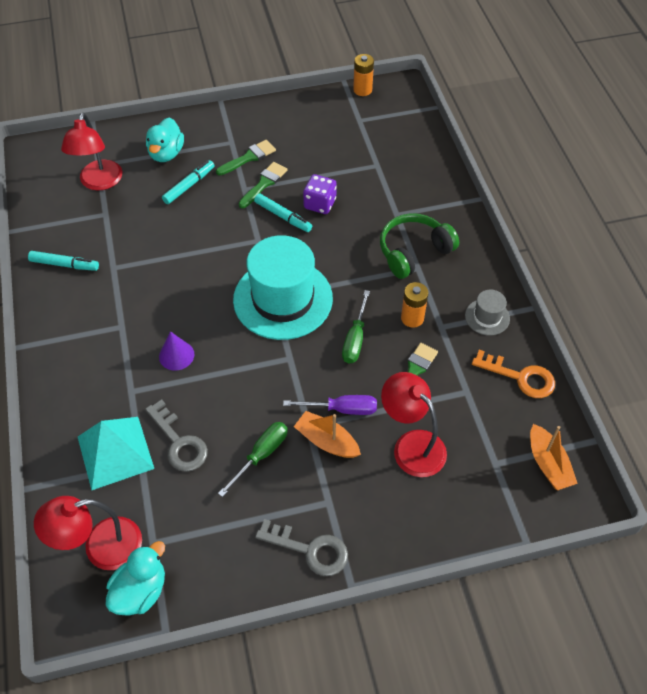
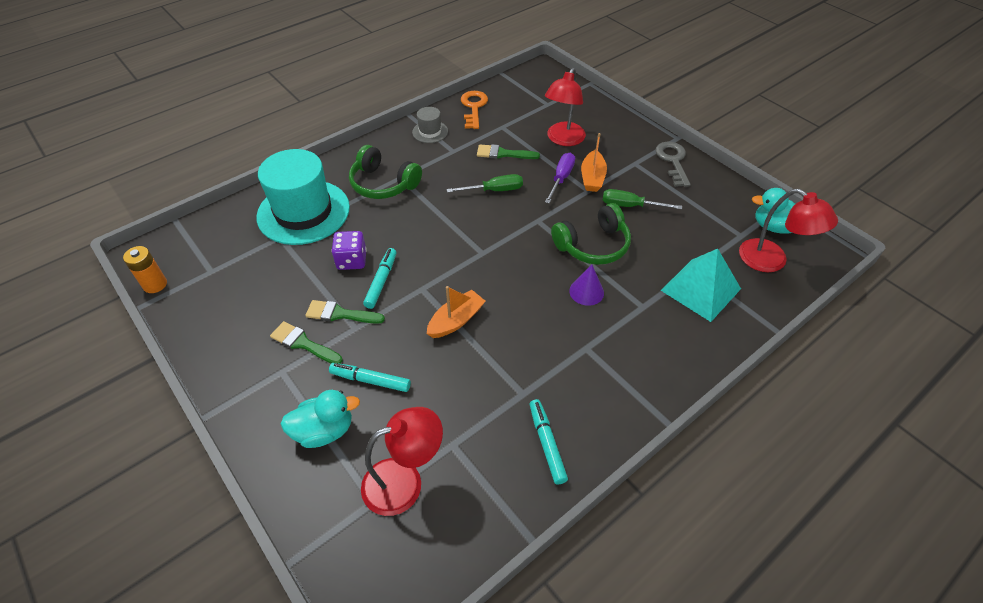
camera: 115 degrees left, 5 degrees down
(179, 442) = (659, 254): grey key -> none
(227, 389) = (593, 245): none -> green headphones
(283, 299) = (481, 245): turquoise hat -> turquoise hat (303, 212)
(342, 409) = (561, 178): purple screwdriver -> purple screwdriver turned 45 degrees clockwise
(412, 318) = (454, 167): orange battery -> none
(548, 464) = (531, 85): orange boat -> orange boat (456, 320)

